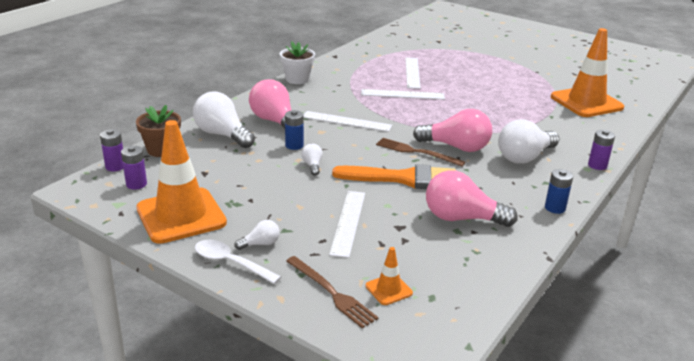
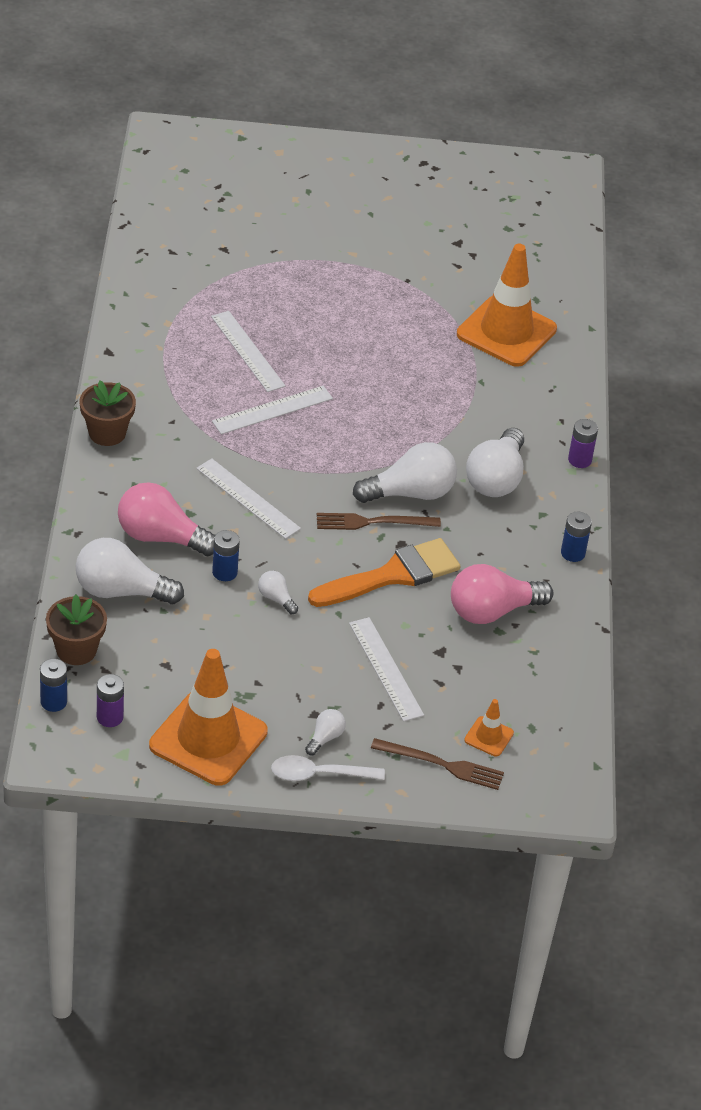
camera: 35 degrees left, 15 degrees up
(115, 166) = (53, 702): purple battery -> blue battery
(297, 79) = (107, 433): white flower pot -> brown flower pot
(346, 121) = (247, 498): white ruler -> white ruler turned 60 degrees clockwise
(456, 147) = (410, 493): pink light bulb -> white light bulb

